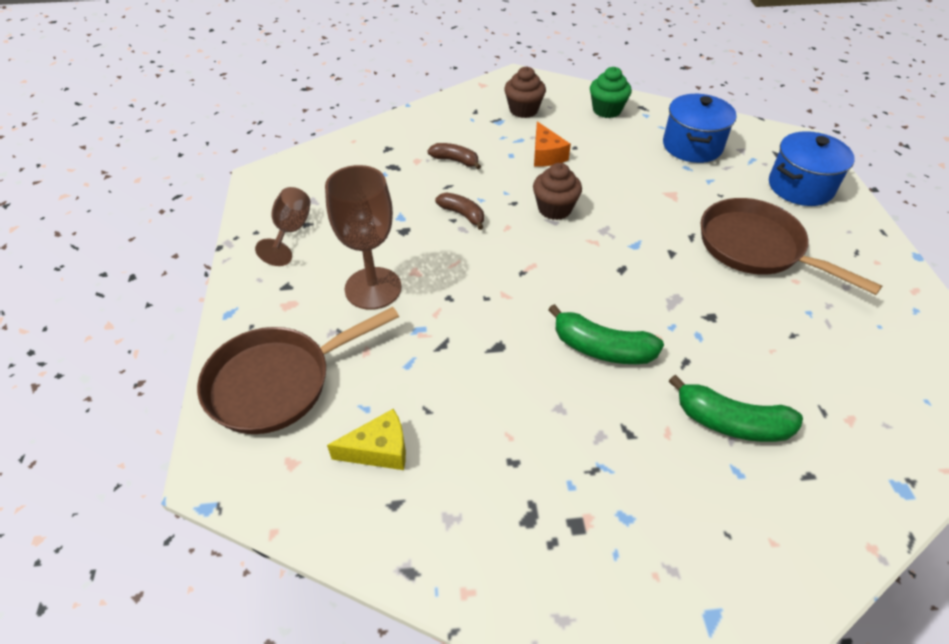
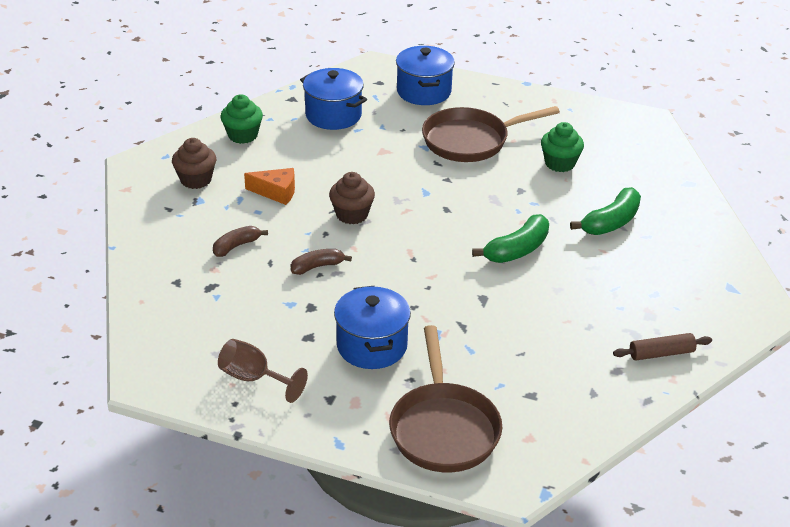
camera: 65 degrees left, 10 degrees down
(373, 288) = (372, 346): brown goblet -> blue pot
(379, 450) = (543, 388): yellow cheese -> none
(509, 562) = (661, 353): none -> brown rolling pin
(797, 335) = (559, 163): none -> green cupcake

